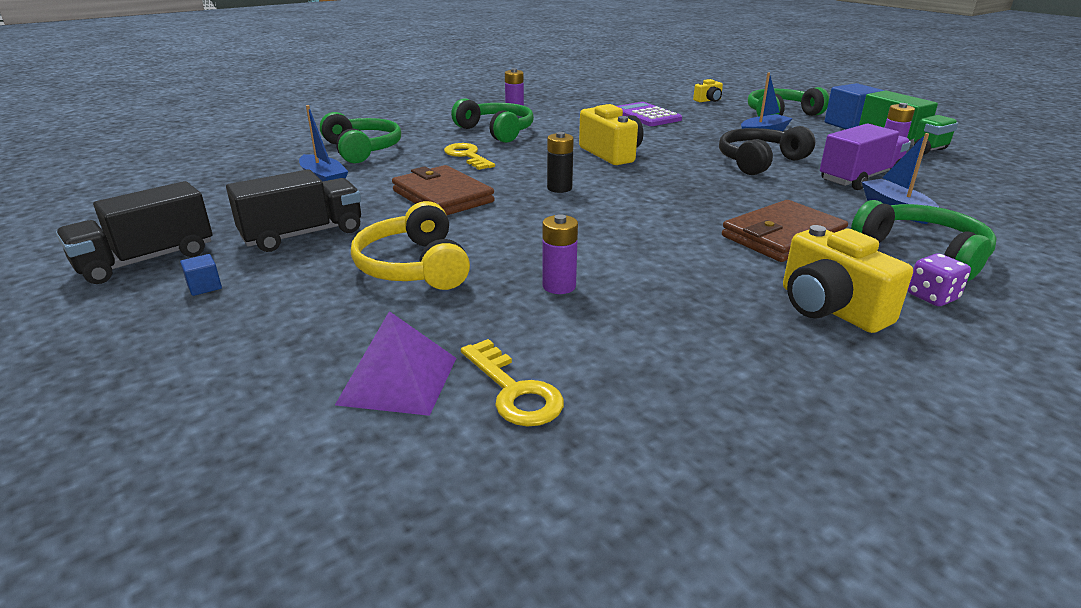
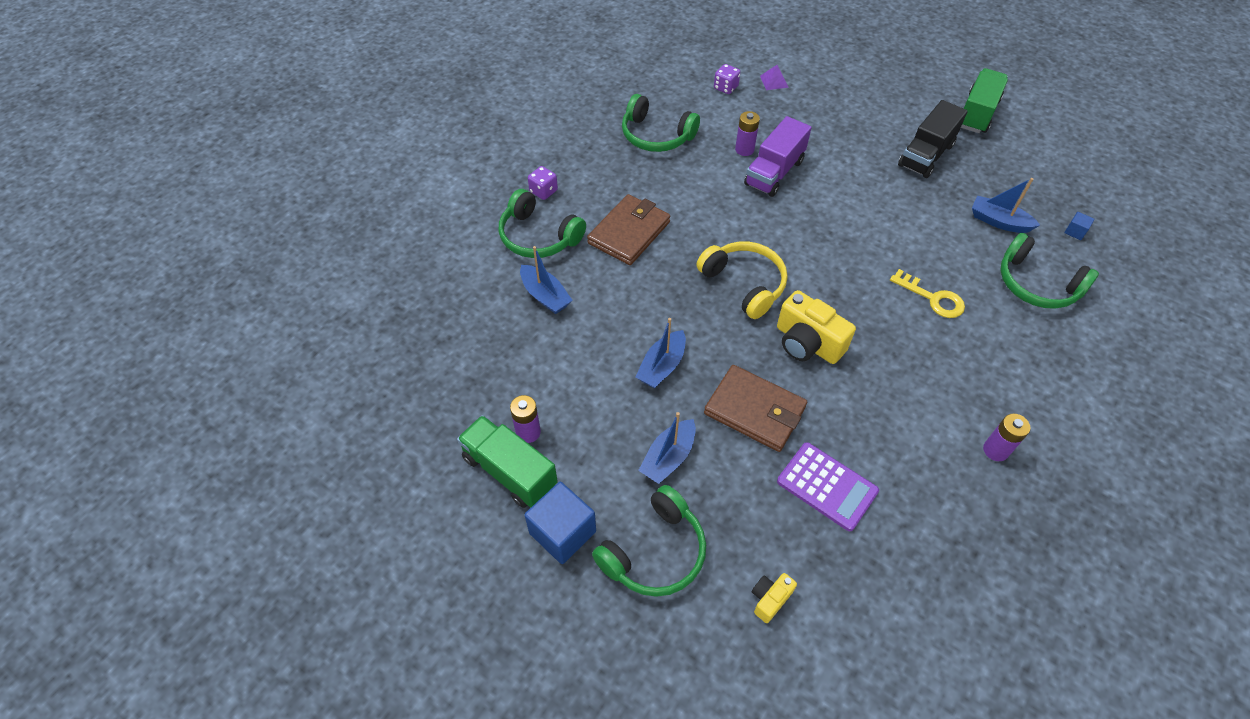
camera: 160 degrees right, 25 degrees up
(146, 260) = (977, 113): black truck -> green truck
(204, 287) = (918, 105): blue cube -> blue cube (1075, 232)
(398, 380) = (774, 81): purple pyramid -> purple pyramid, size x0.58
(413, 266) = (833, 145): yellow headphones -> yellow headphones (744, 284)
(442, 196) = (887, 222): brown wallet -> brown wallet (755, 410)
(497, 131) = (959, 371): green headphones -> green headphones (656, 136)
(514, 391) = (725, 88): yellow key -> purple dice
(559, 188) = (812, 259): black battery -> none
(759, 161) = (662, 366): black headphones -> blue boat
(829, 308) = (599, 168): yellow camera -> none
(860, 178) = (567, 352): purple truck -> purple truck (774, 172)

